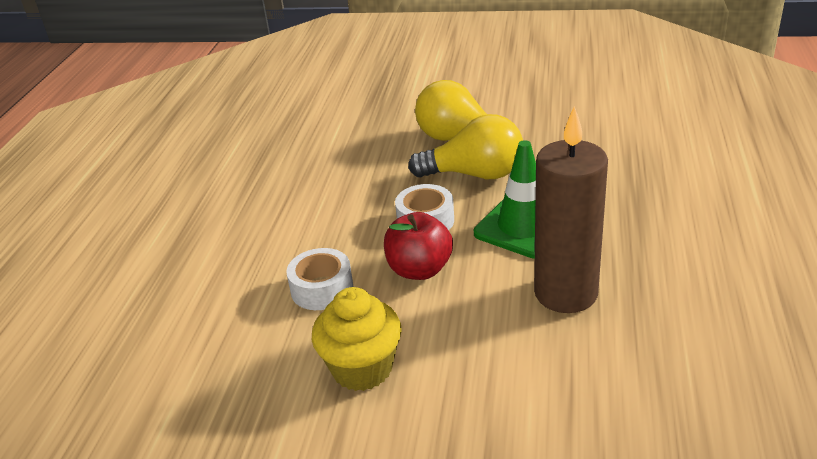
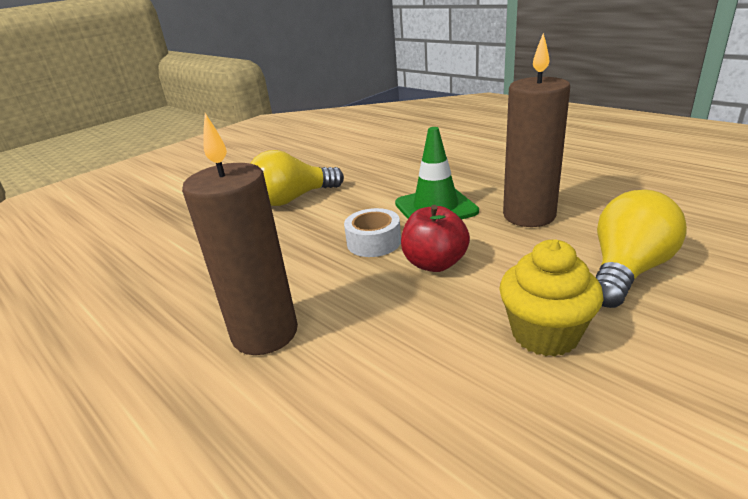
camera: 55 degrees left, 5 degrees down
(265, 232) = (265, 333): none -> brown candle
(322, 289) = (402, 323): white tape -> none
(475, 174) = (346, 206): yellow light bulb -> yellow light bulb (627, 271)

